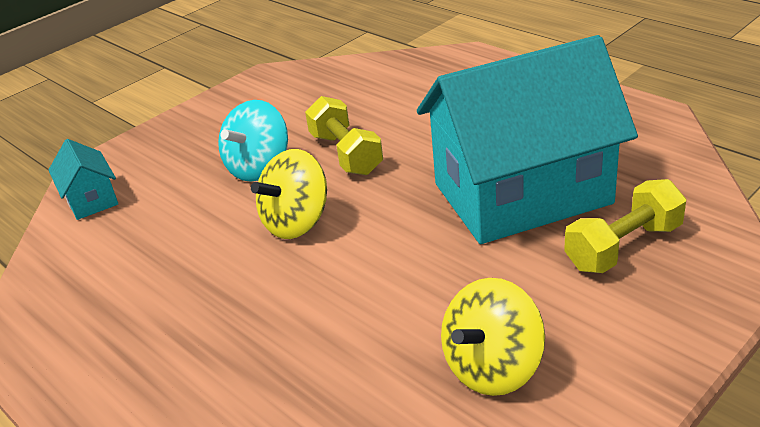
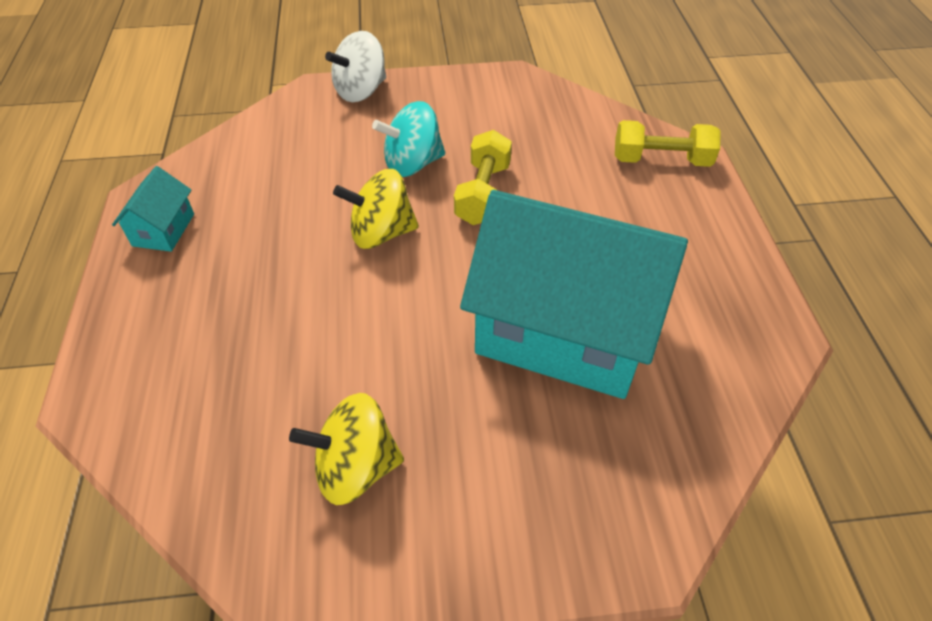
camera: 35 degrees right, 15 degrees up
(91, 199) = (288, 118): turquoise house -> turquoise house (163, 230)
(139, 148) = (361, 91): none -> white spinning top
(623, 247) = (578, 446): yellow dumbbell -> yellow dumbbell (661, 160)

